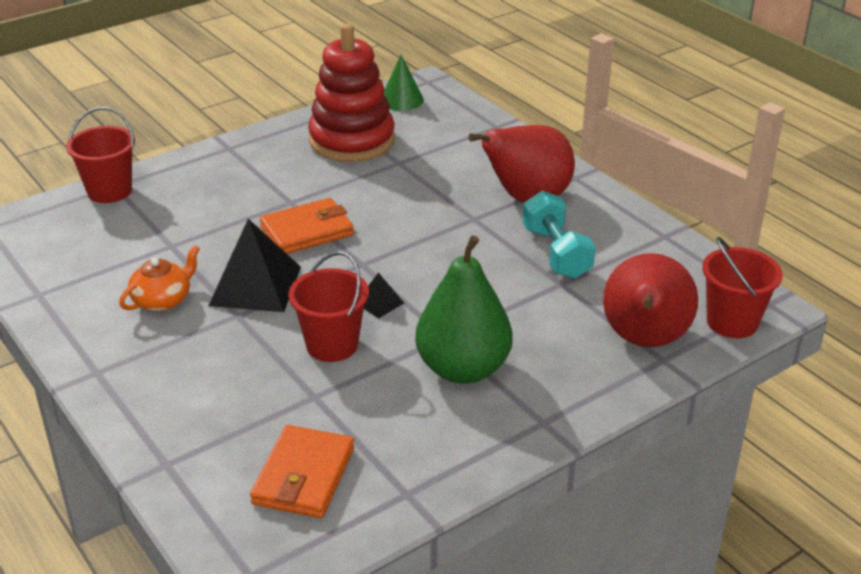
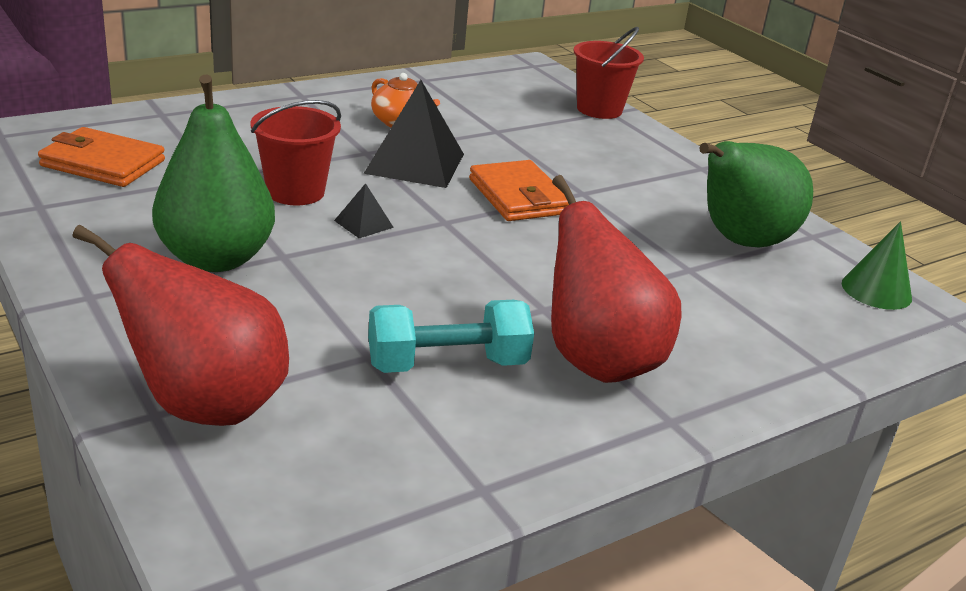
camera: 90 degrees right, 5 degrees down
(352, 140) = (740, 242): red stacking toy -> green pear
(732, 322) = (210, 510): red bucket -> none

